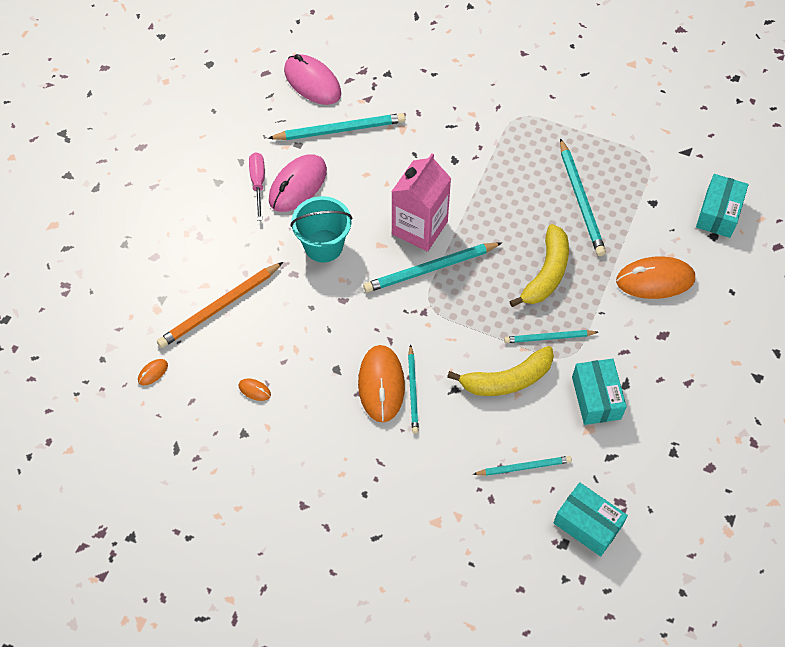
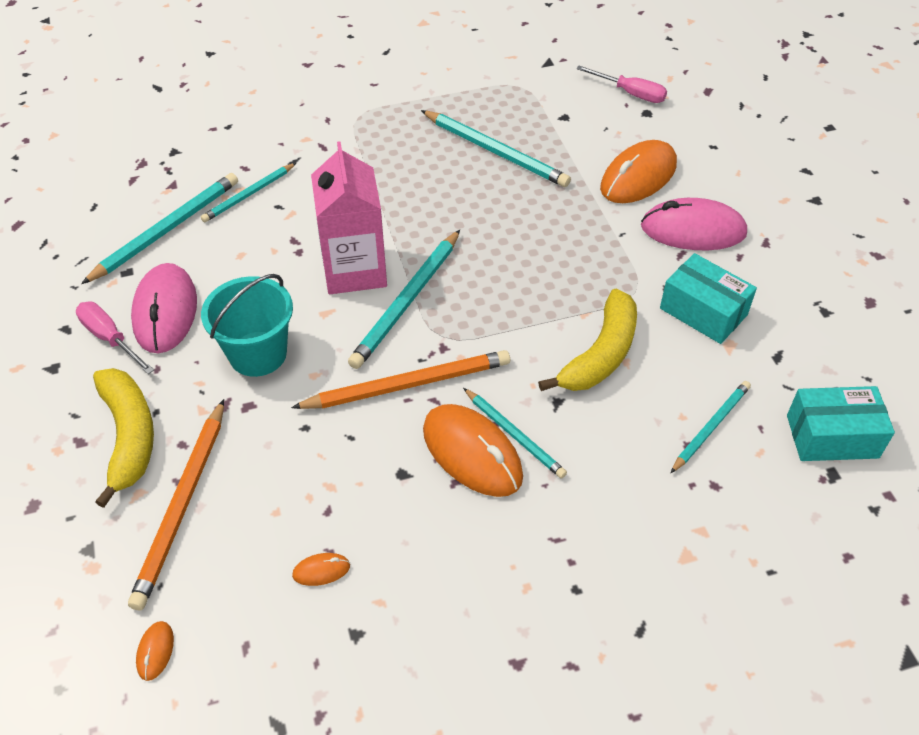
camera: 40 degrees left, 10 degrees down
(312, 82) = (88, 203): pink mouse -> pink mouse (693, 230)
(384, 320) = (407, 384): none -> orange pencil
(546, 273) = (532, 232): yellow banana -> yellow banana (129, 436)
(549, 338) = (598, 288): turquoise pencil -> turquoise pencil (249, 195)
(718, 213) = (630, 93): turquoise box -> pink screwdriver

